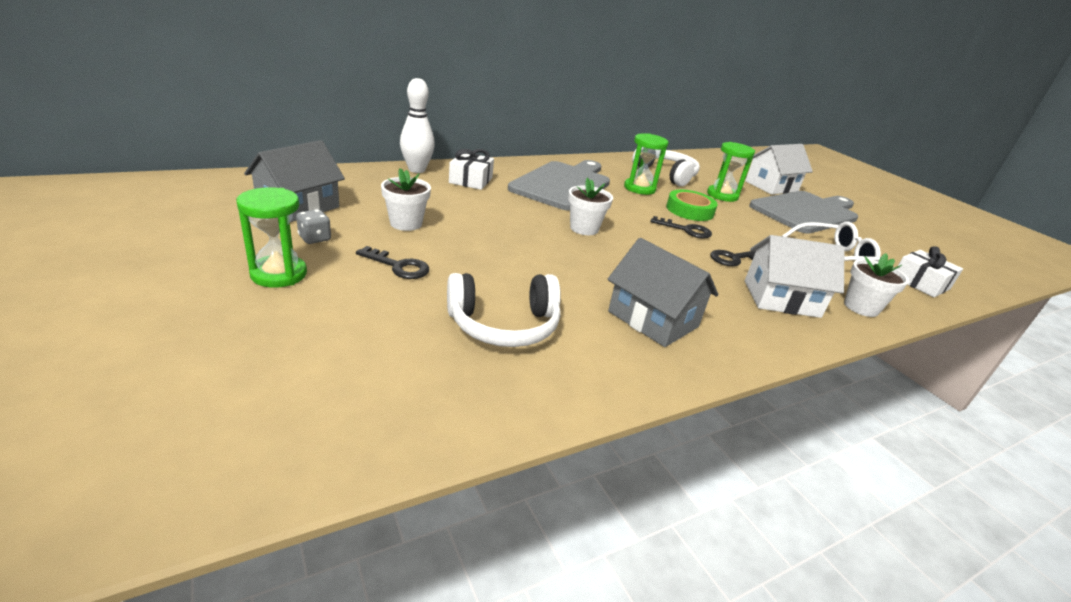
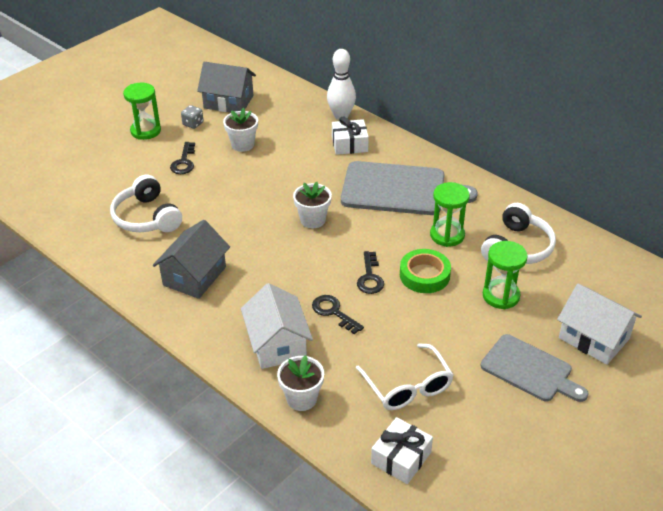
camera: 75 degrees right, 10 degrees up
(806, 212) = (529, 370): grey cutting board -> grey cutting board, size x0.65

